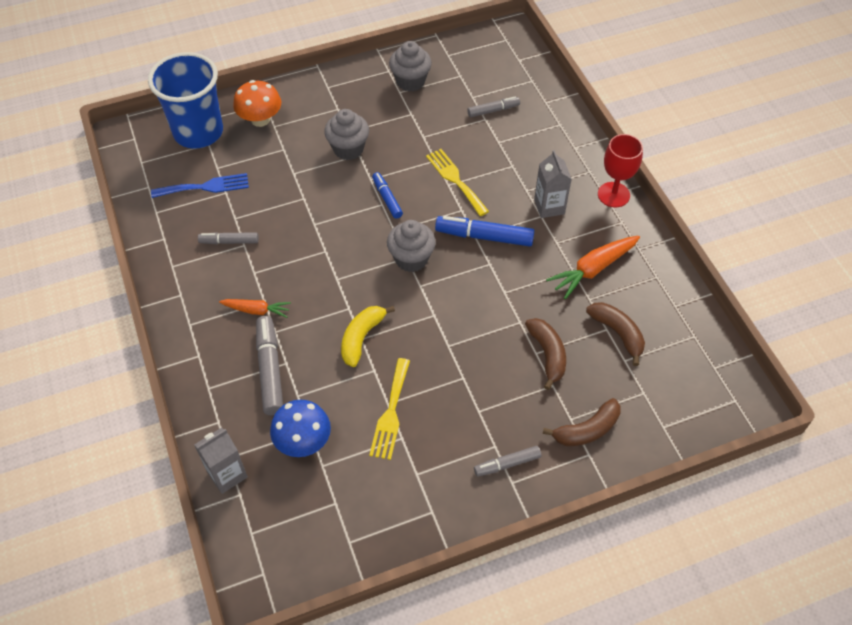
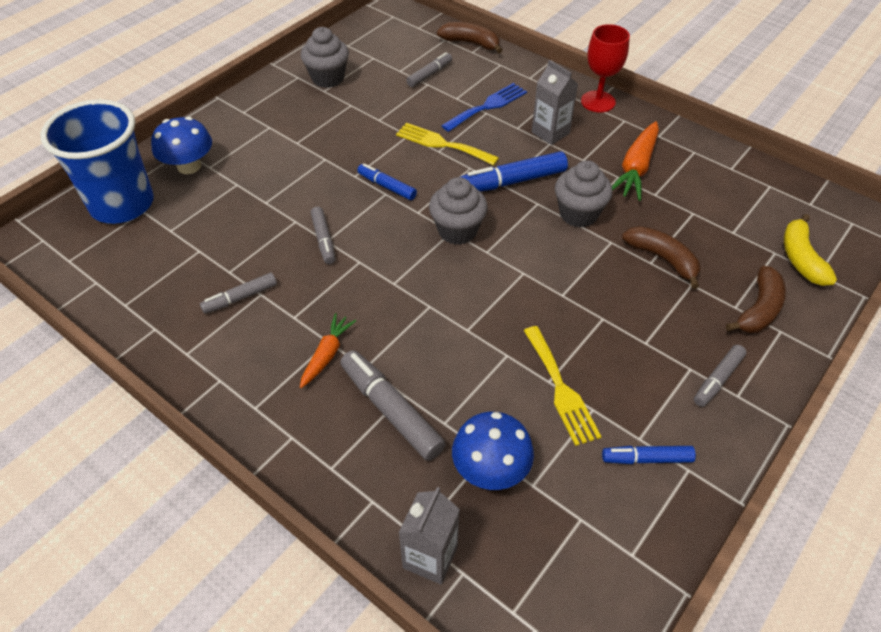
camera: 30 degrees left, 5 degrees down
(205, 187) = (170, 254): blue fork -> blue fork (487, 106)
(256, 310) = (327, 355): orange carrot -> orange carrot turned 45 degrees counterclockwise
(260, 119) = (189, 166): orange mushroom -> blue mushroom
(312, 222) = (323, 240): none -> grey marker
(348, 149) = (309, 158): grey cupcake -> grey cupcake (578, 214)
(361, 338) = (467, 328): yellow banana -> yellow banana (801, 258)
(409, 489) = (646, 458): none -> blue marker
(617, 333) = (706, 212): brown banana -> brown banana (471, 43)

